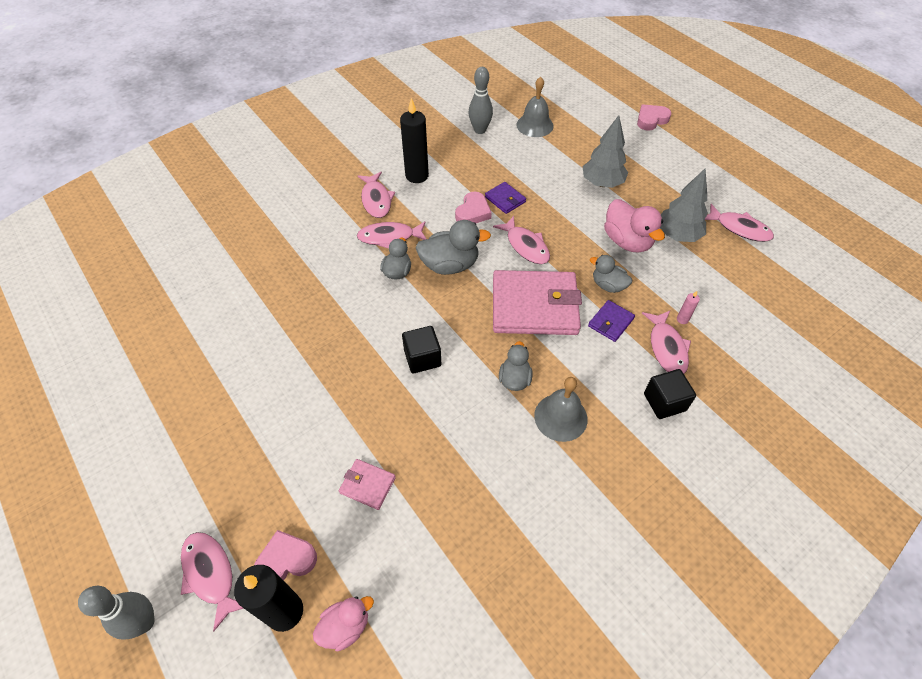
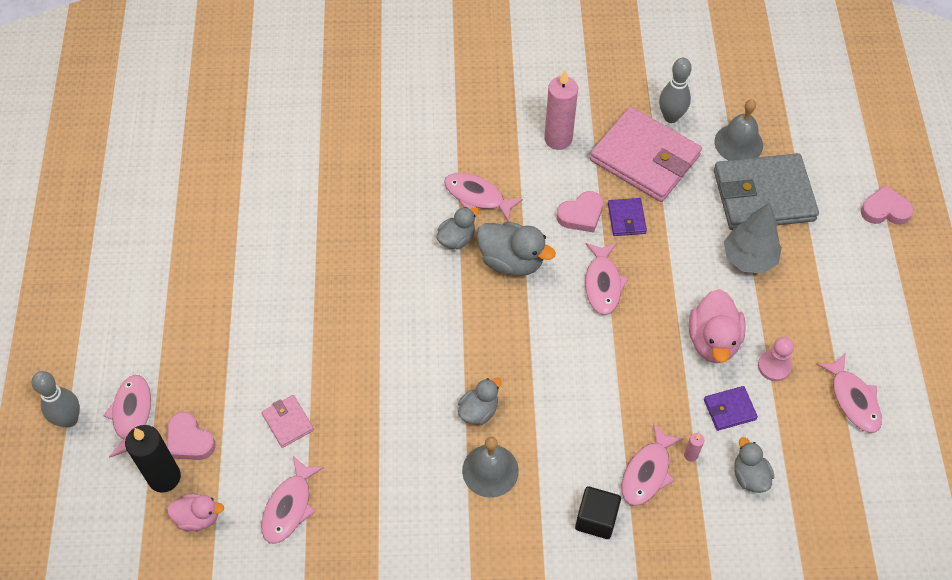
camera: 35 degrees right, 5 degrees up
(286, 560) = (189, 440): pink heart -> pink heart turned 150 degrees counterclockwise
(376, 200) = (496, 146): pink fish -> pink fish (289, 507)
(417, 176) = (558, 139): black candle -> pink candle
(422, 358) = (414, 340): black cube -> none
(534, 306) = (557, 352): pink wallet -> pink wallet (645, 158)
(576, 145) = (763, 195): none -> grey wallet
(608, 285) = (648, 375): grey duck -> grey duck (749, 476)
(610, 322) = (616, 413): purple wallet -> purple wallet (729, 409)
(677, 235) = (774, 366): grey tree -> pink pawn

